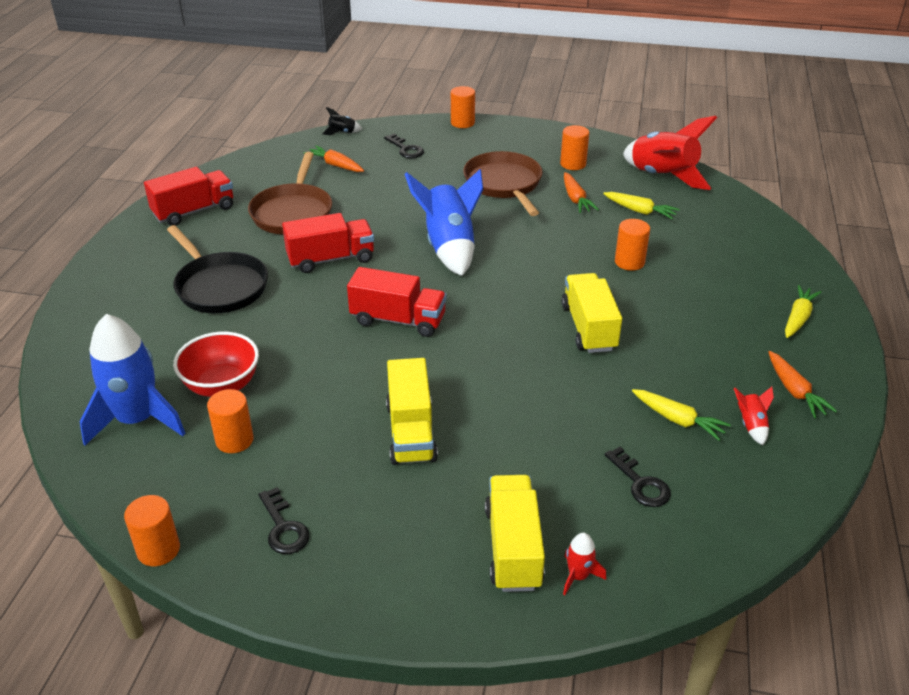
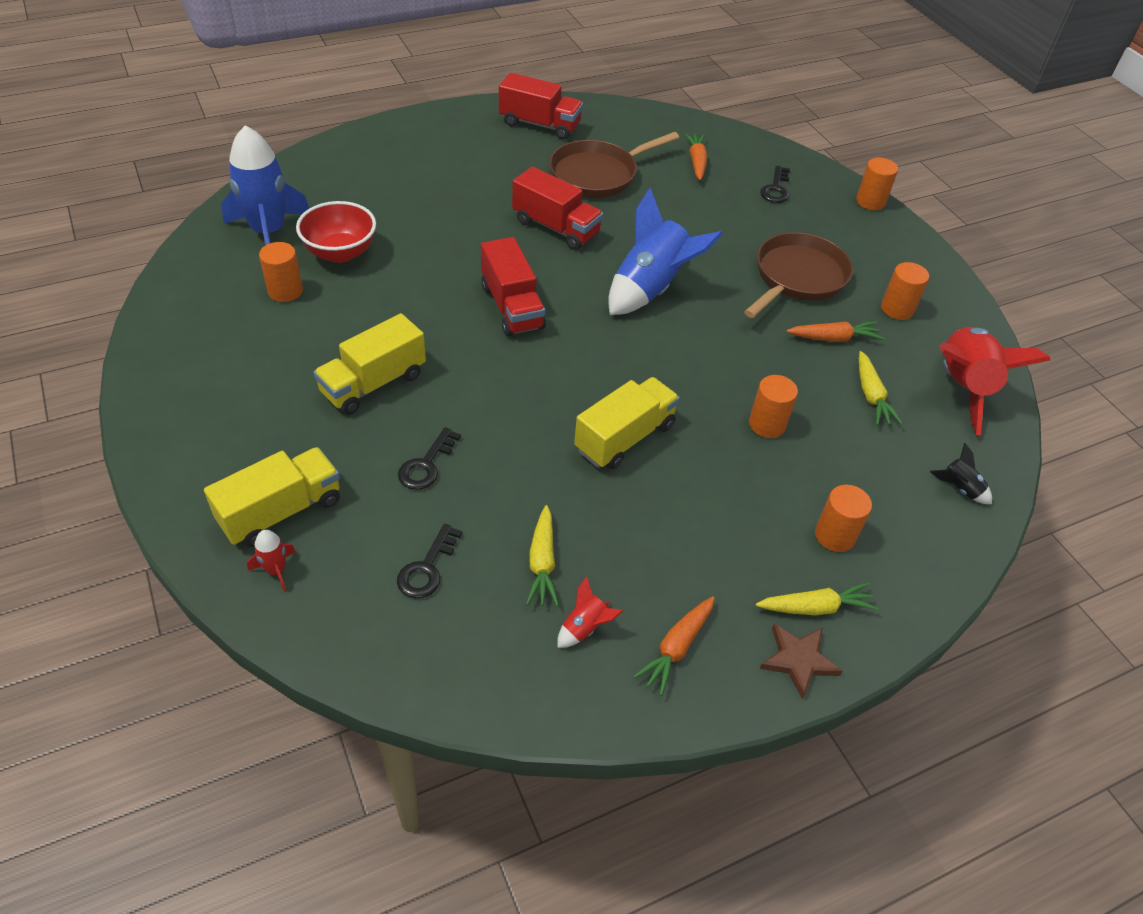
camera: 50 degrees right, 10 degrees up
(158, 550) = (147, 313): orange cylinder -> orange cylinder (835, 535)
(219, 286) = (457, 188): black pan -> none
(283, 527) = (211, 365): black key -> black key (426, 465)
(342, 133) = (753, 140): black rocket -> black rocket (960, 488)
(575, 199) = (833, 338): orange carrot -> orange carrot turned 135 degrees counterclockwise
(835, 345) = (798, 660): none -> brown star

